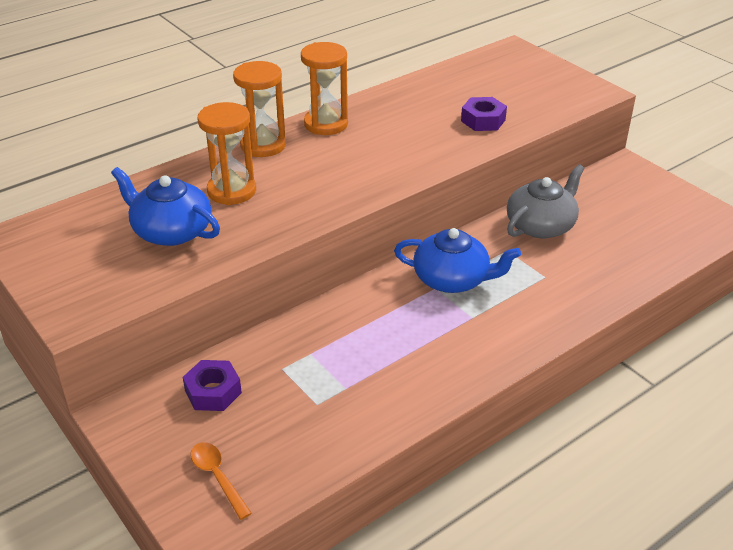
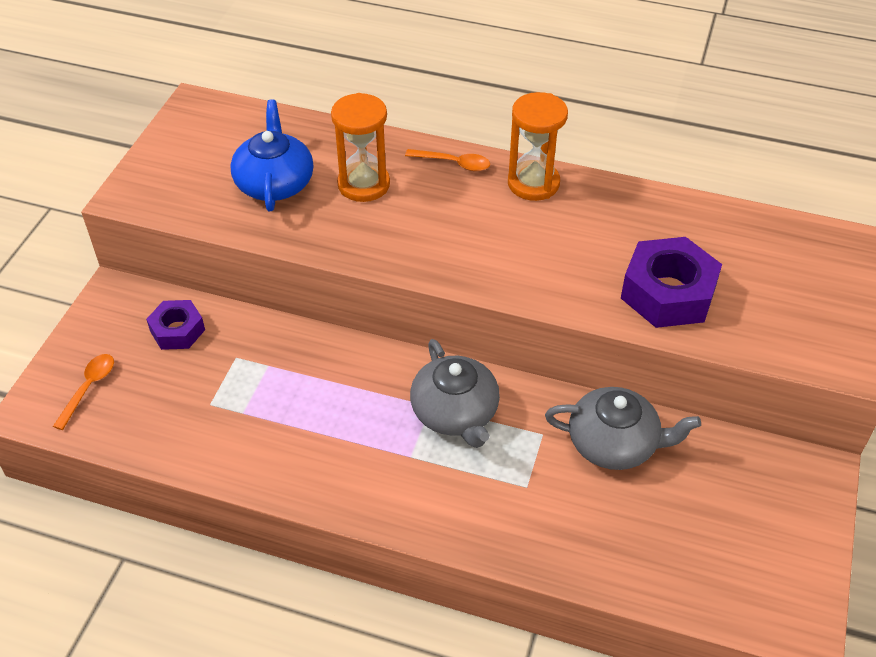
camera: 55 degrees right, 10 degrees up
(263, 145) = (454, 163): orange hourglass -> orange spoon
(452, 279) = (455, 412): blue teapot -> grey teapot
(483, 120) = (668, 293): purple nut -> purple nut, size x1.67

